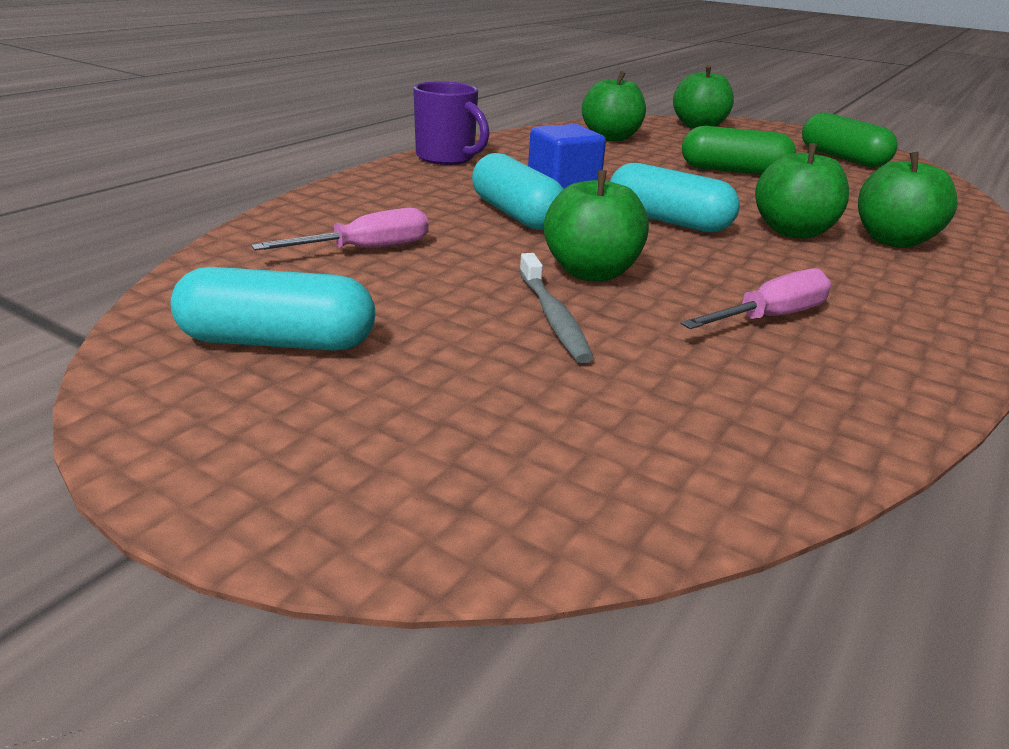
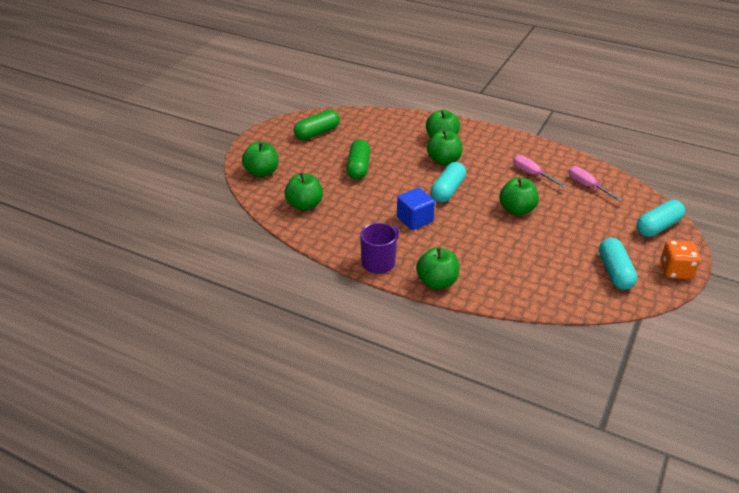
camera: 95 degrees left, 10 degrees up
(199, 451) = (675, 271): none -> orange dice
(366, 249) = (528, 268): pink screwdriver -> pink screwdriver (587, 186)
(374, 182) = (437, 282): none -> green apple
(516, 214) = (462, 231): turquoise capsule -> turquoise capsule (658, 227)
(553, 317) = (560, 217): grey toothbrush -> none

